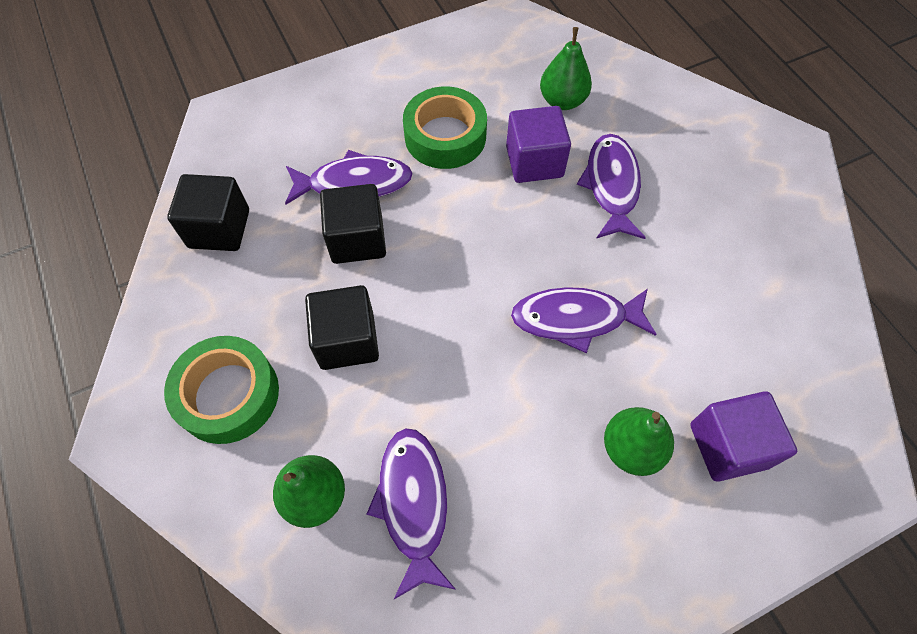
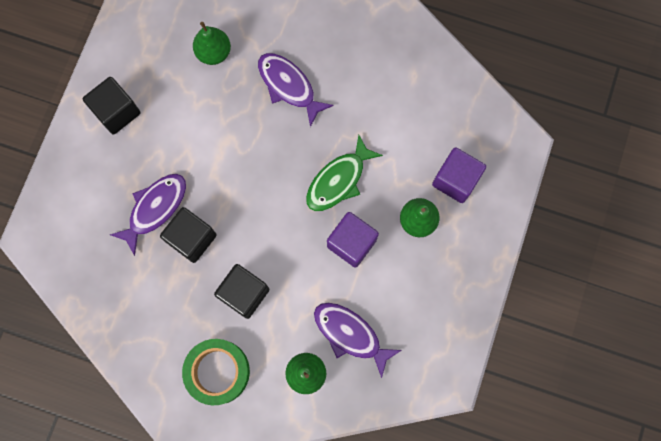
camera: 45 degrees left, 15 degrees up
(219, 229) = (113, 301): black cube -> black cube (117, 112)
(445, 136) = (173, 135): green tape -> none
(534, 162) = (236, 107): purple cube -> purple cube (351, 243)
(575, 319) = (338, 180): purple fish -> green fish

